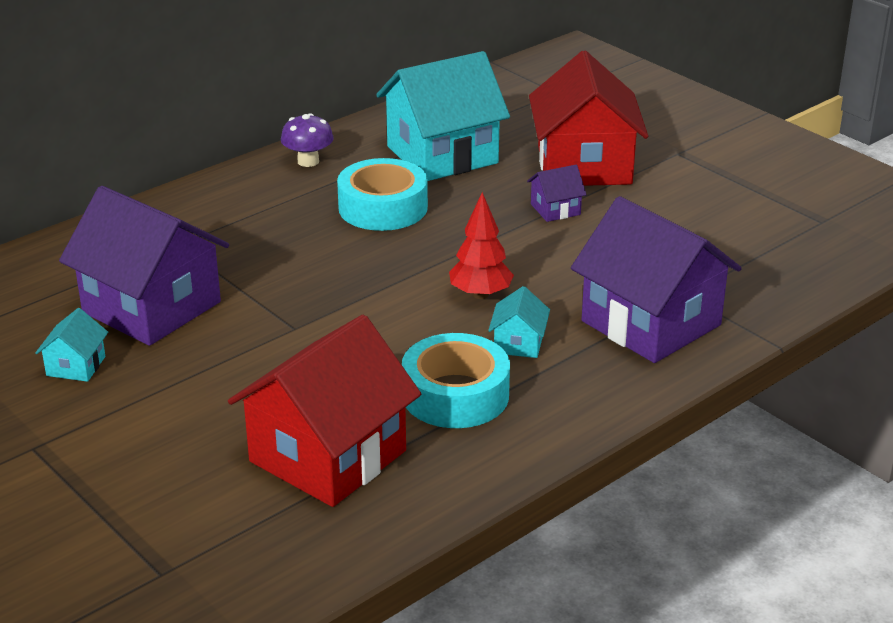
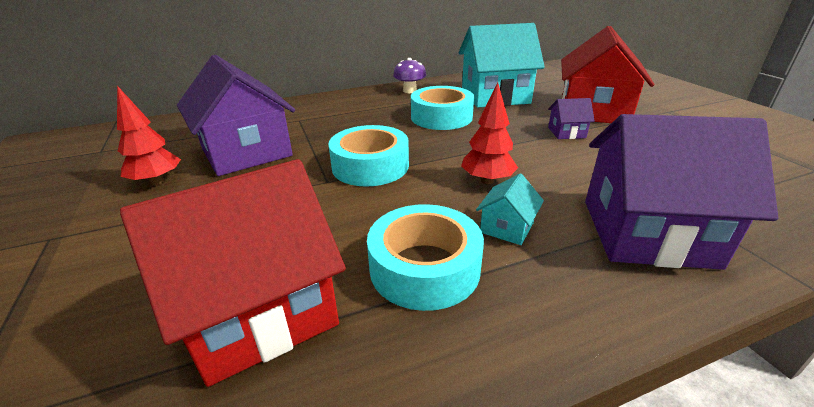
camera: 20 degrees right, 0 degrees up
(76, 366) = (157, 181): turquoise house -> red tree
(333, 299) = (370, 166): none -> turquoise tape
(651, 323) = (647, 232): purple house -> purple house turned 60 degrees counterclockwise

